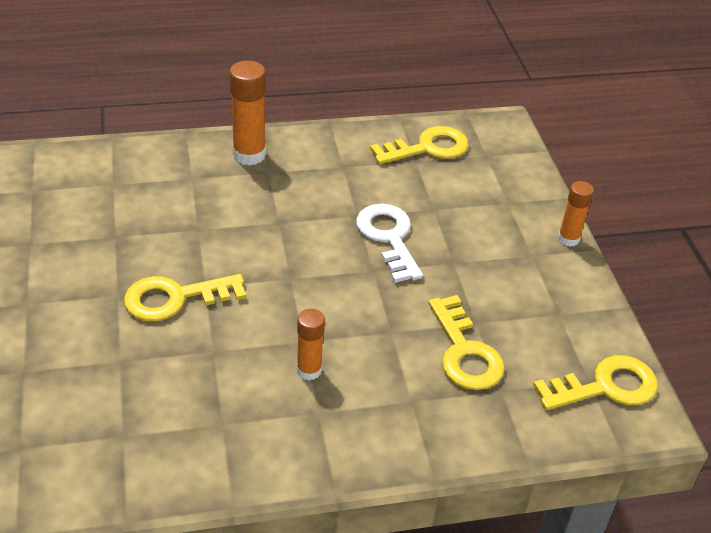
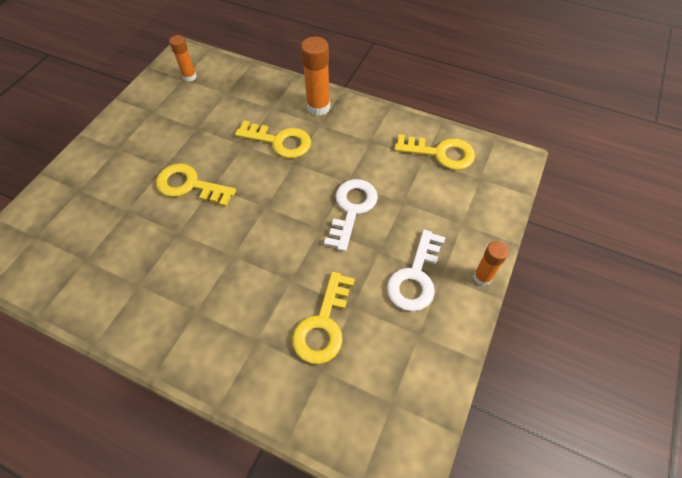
camera: 40 degrees right, 15 degrees up
(309, 370) = (216, 278): orange glue stick -> orange glue stick (189, 76)
(510, 268) = (415, 277): none -> white key
(605, 386) = (399, 417): yellow key -> yellow key (280, 141)

